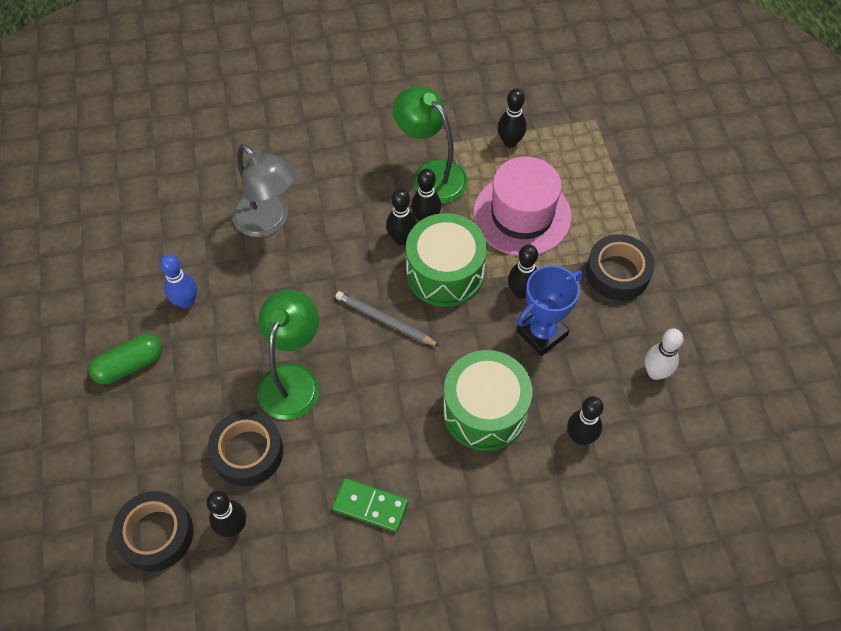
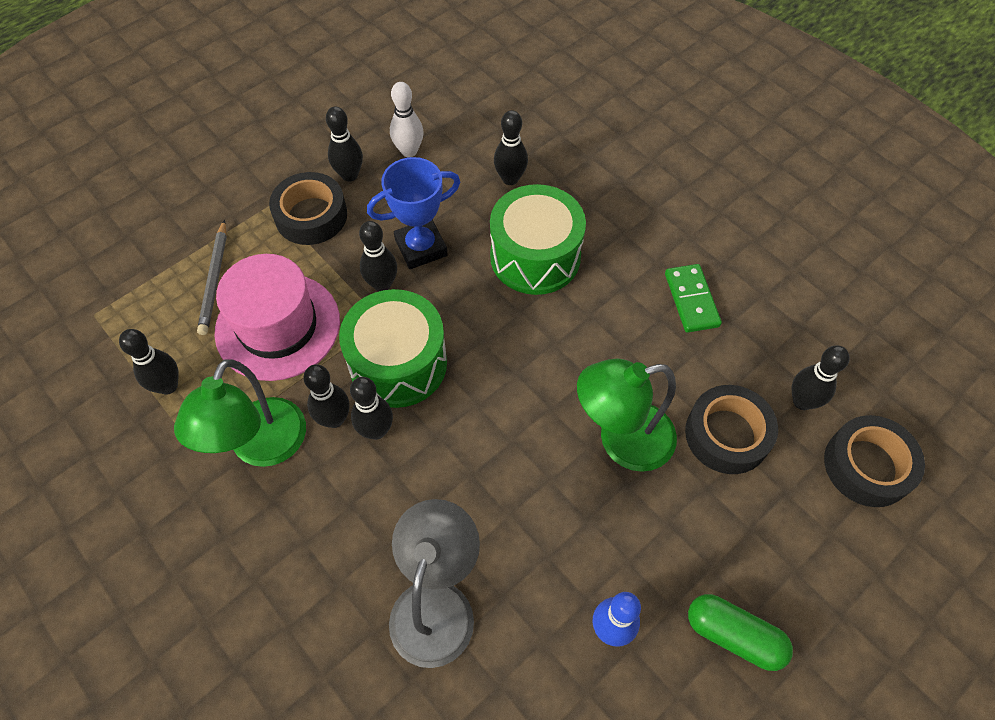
camera: 120 degrees left, 0 degrees up
(385, 321) = (494, 390): grey pencil -> grey pencil (214, 280)
(542, 333) = (421, 247): blue trophy -> blue trophy turned 45 degrees counterclockwise
(649, 316) = (349, 175): none -> black bowling pin

